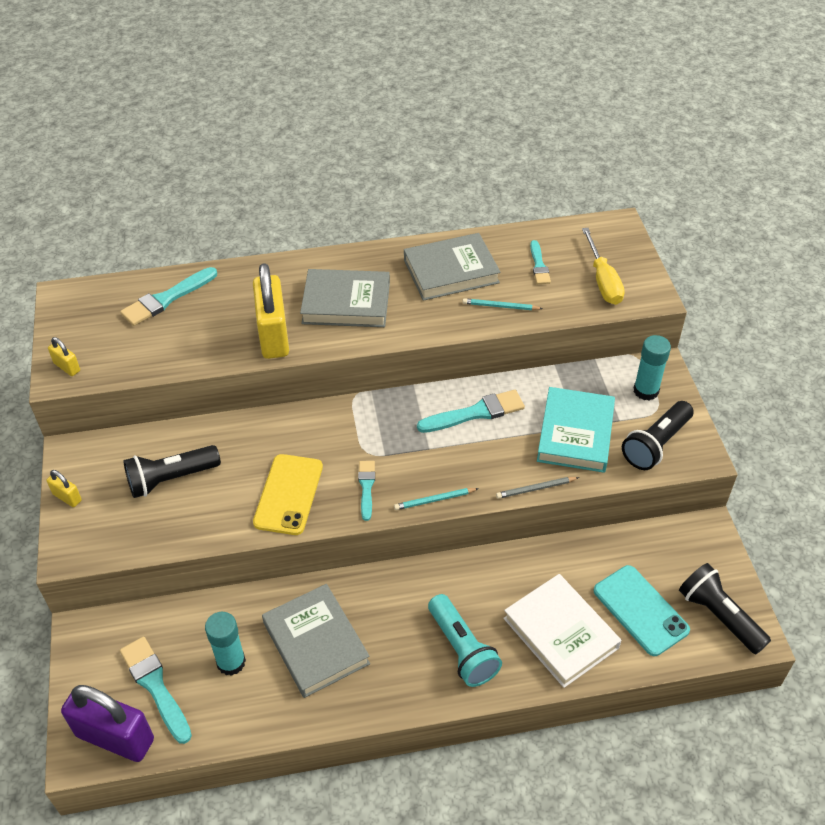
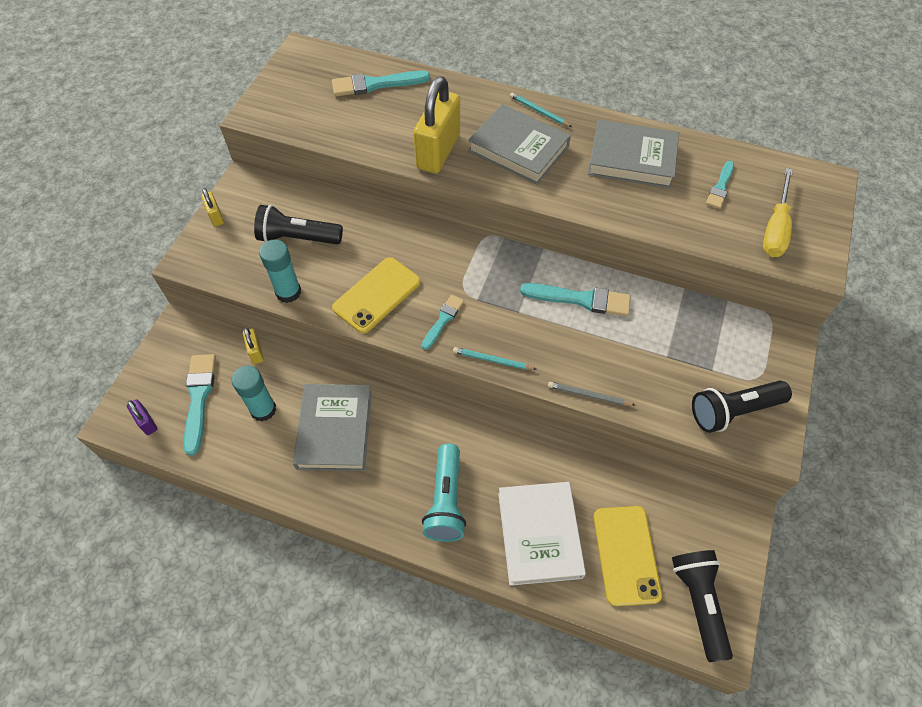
camera: 30 degrees right, 10 degrees up
(67, 367) = (264, 109): yellow padlock -> yellow padlock (256, 352)
(115, 737) = (146, 422): purple padlock -> purple padlock, size x0.45
(500, 306) = (656, 210): turquoise pencil -> turquoise pencil (539, 112)
(575, 433) = (660, 362): turquoise book -> none
(640, 610) = (626, 555): turquoise phone -> yellow phone
(646, 391) = (758, 354): turquoise glue stick -> turquoise glue stick (288, 292)

